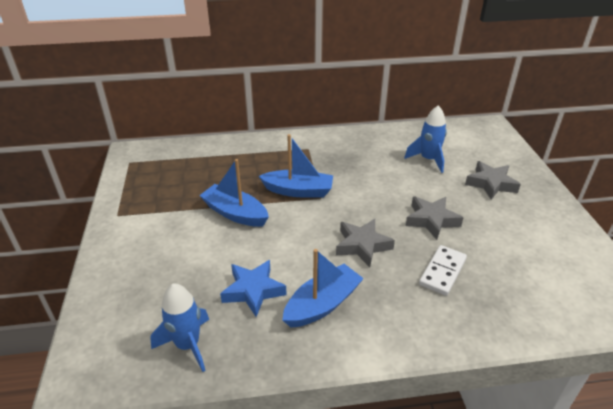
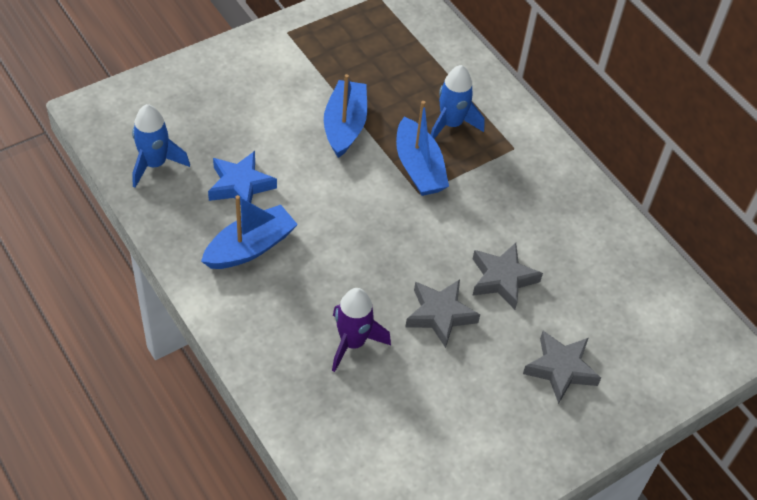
camera: 60 degrees right, 15 degrees up
(322, 304) = (250, 247): blue boat -> blue boat turned 60 degrees counterclockwise
(362, 245) = (355, 257): grey star -> grey star (502, 279)
(428, 160) = (574, 286): blue rocket -> blue rocket (451, 124)
(442, 272) = (352, 343): white domino -> purple rocket

